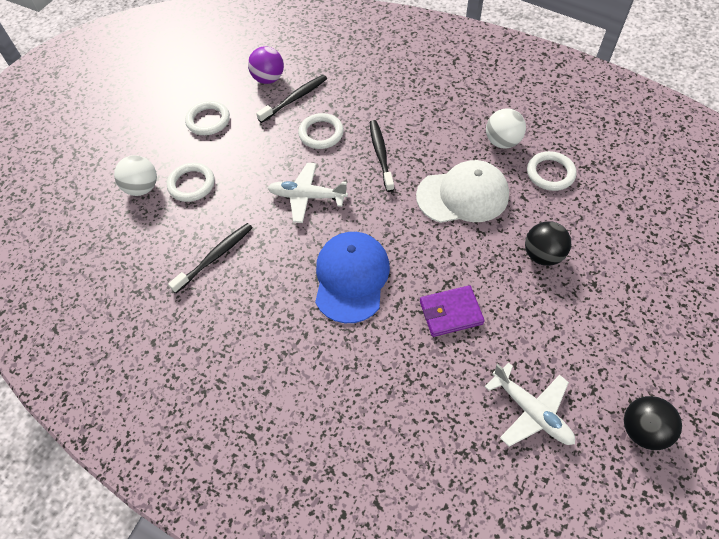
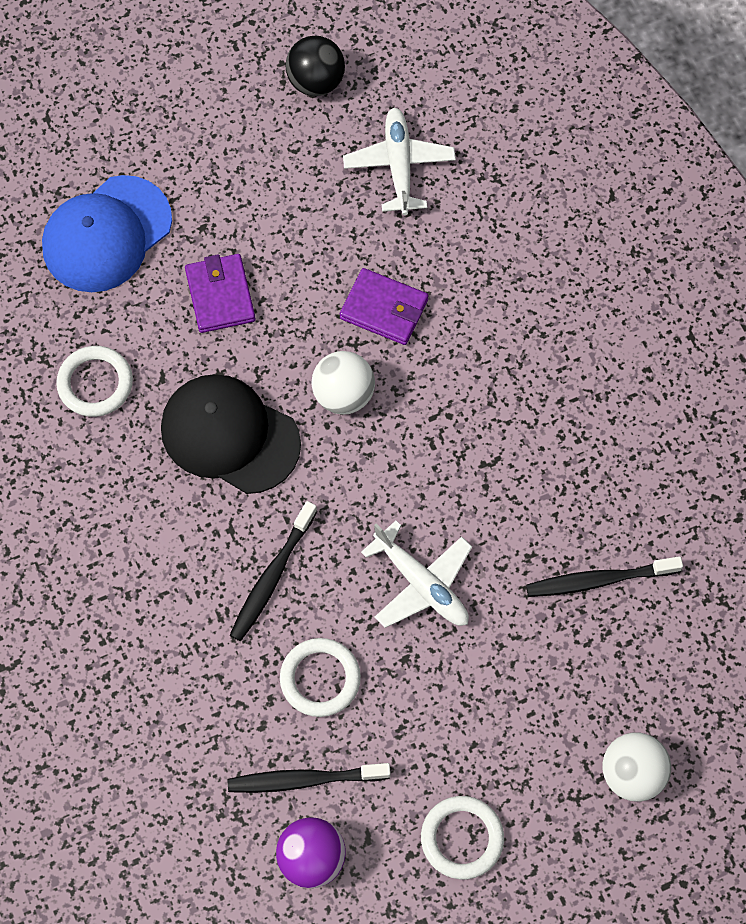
camera: 145 degrees left, 10 degrees up
(191, 184) = (560, 726): white ring -> none
(351, 278) = (457, 429): blue cap -> blue cap (106, 234)
(463, 195) = (230, 435): white cap -> black cap
(502, 142) = (101, 473): white ball -> white ball (343, 395)
(542, 255) = (220, 295): black ball -> purple wallet

